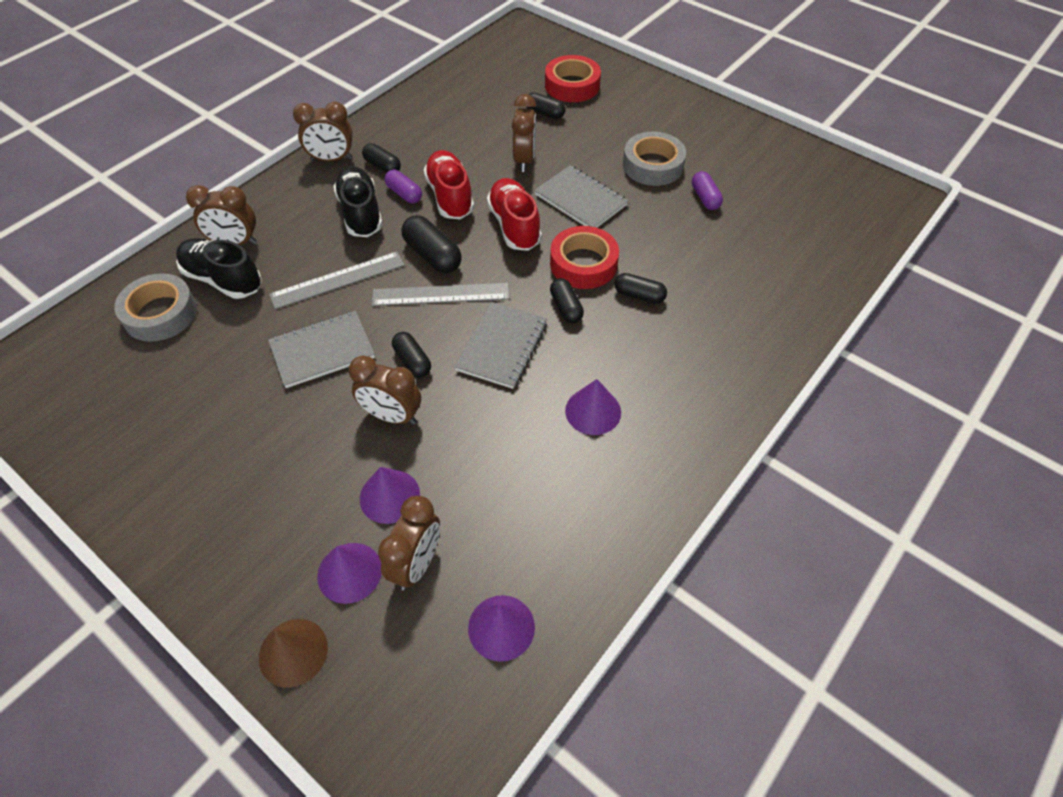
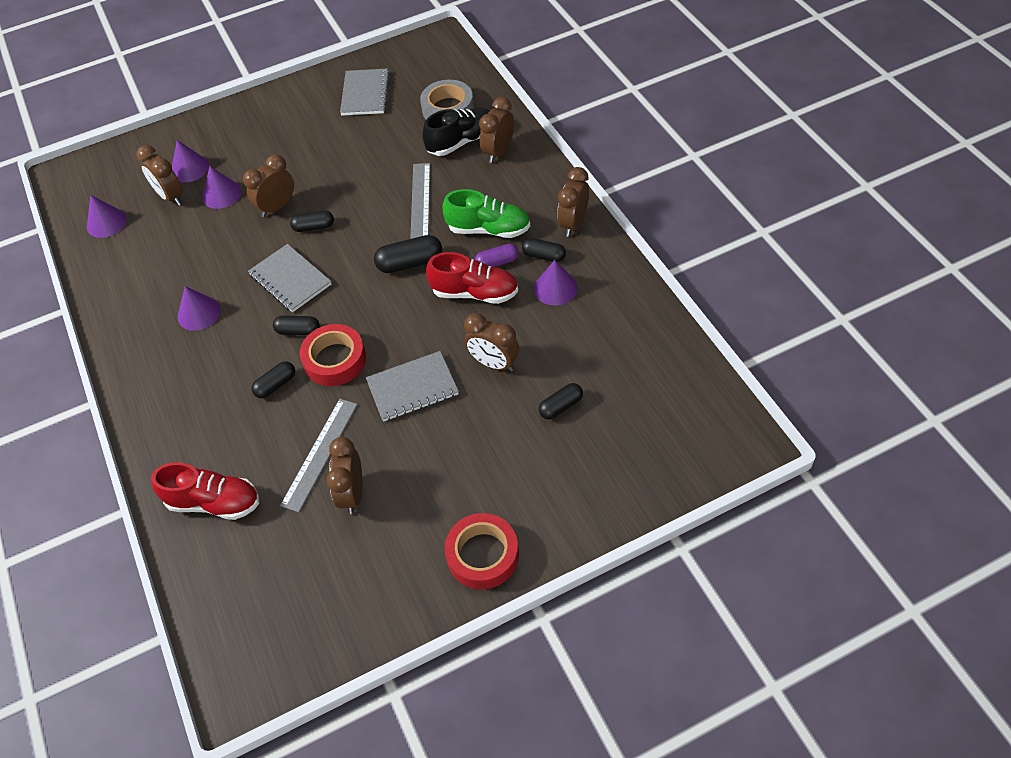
camera: 120 degrees right, 0 degrees up
(293, 652) = (166, 140): brown cone -> none
(322, 351) = (357, 183): grey notebook -> grey notebook (365, 94)
(361, 213) = (488, 229): black shoe -> green shoe
(382, 166) = (544, 256): black capsule -> black capsule turned 45 degrees clockwise
(420, 149) = (555, 288): none -> purple cone
(441, 294) = (365, 258): grey ruler -> grey ruler (320, 453)
(514, 226) = (410, 327): red shoe -> red shoe (214, 502)
(572, 85) = (599, 451): red tape -> red tape (482, 555)
(653, 165) = (425, 470): grey tape -> none
(705, 198) = (352, 494): purple capsule -> brown clock

